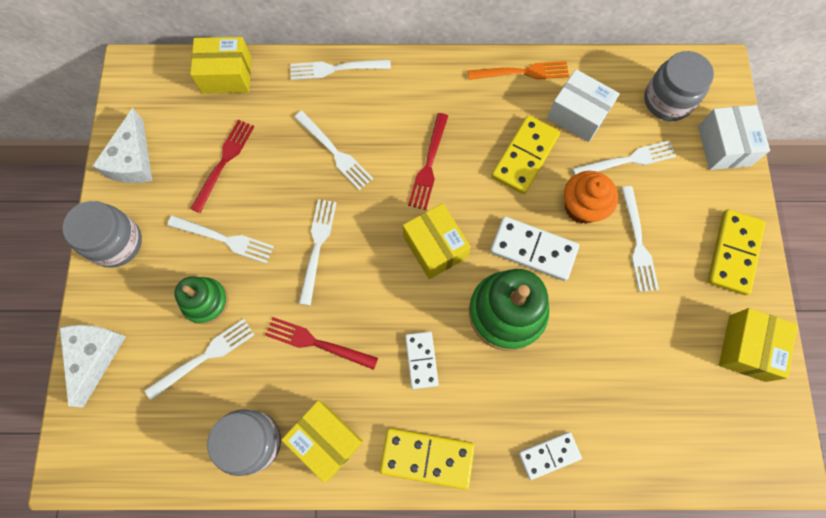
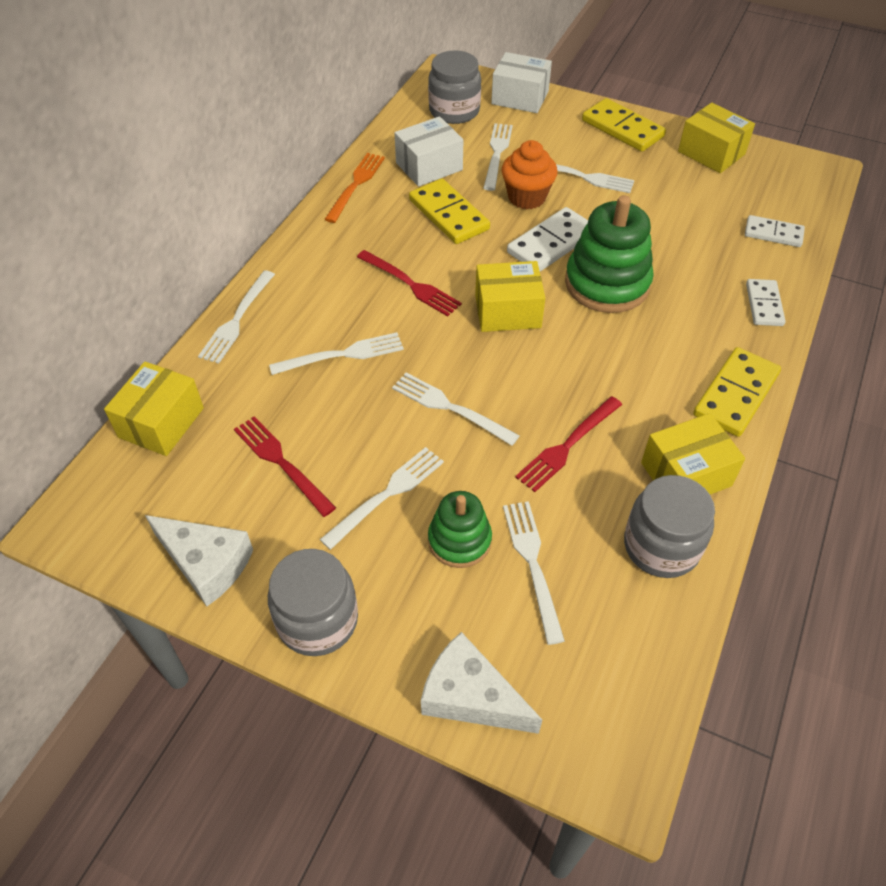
camera: 65 degrees left, 20 degrees down
(421, 360) = (628, 364): white domino -> white domino (773, 233)

